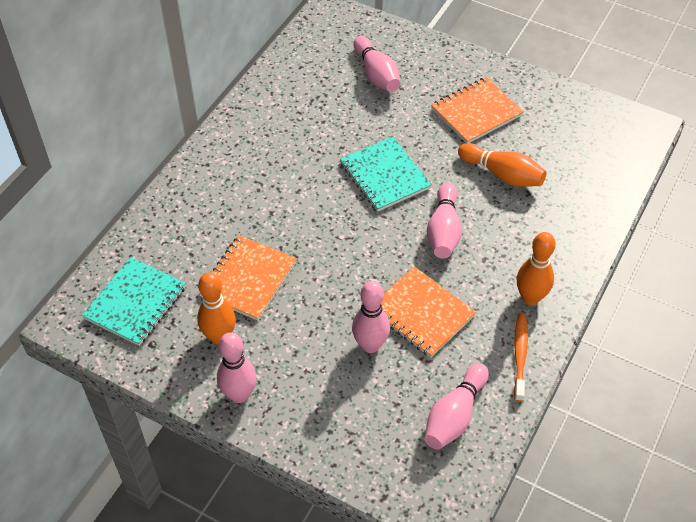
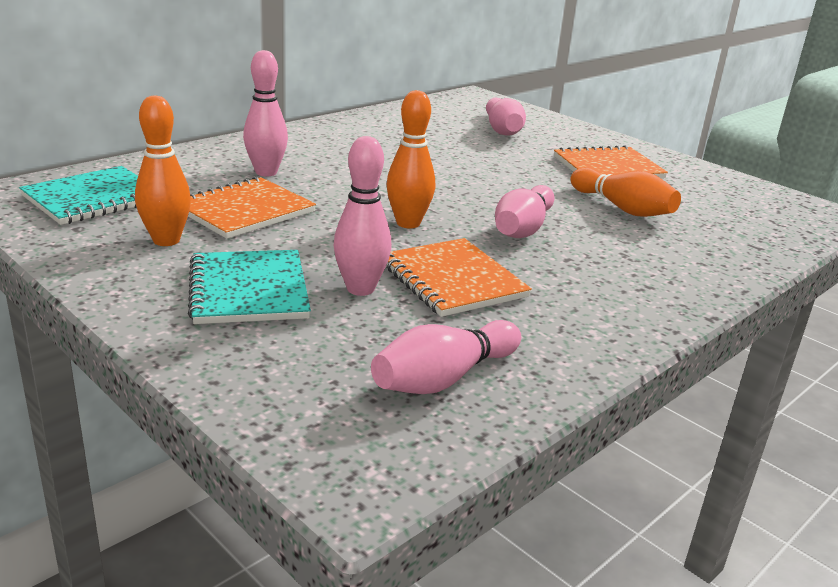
camera: 15 degrees right, 25 degrees down
(239, 394) = (142, 287): pink bowling pin -> pink bowling pin (266, 172)
(384, 176) = (470, 182): turquoise notebook -> turquoise notebook (248, 290)
(520, 355) = (581, 346): orange toothbrush -> none
(530, 297) = (621, 300): orange bowling pin -> orange bowling pin (408, 223)

